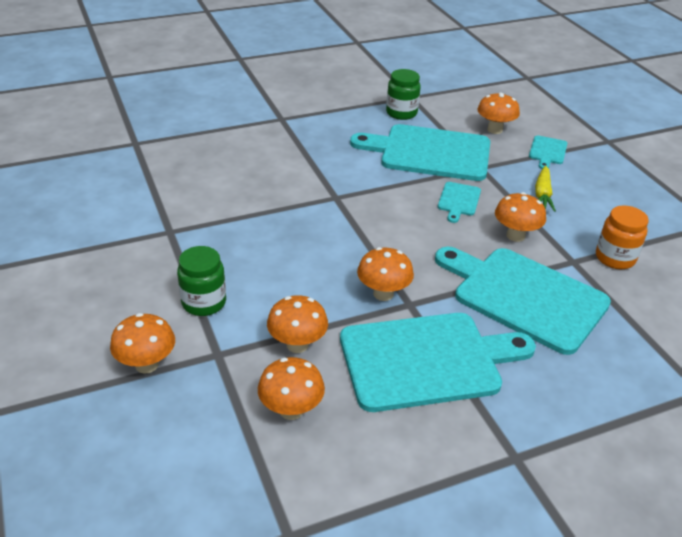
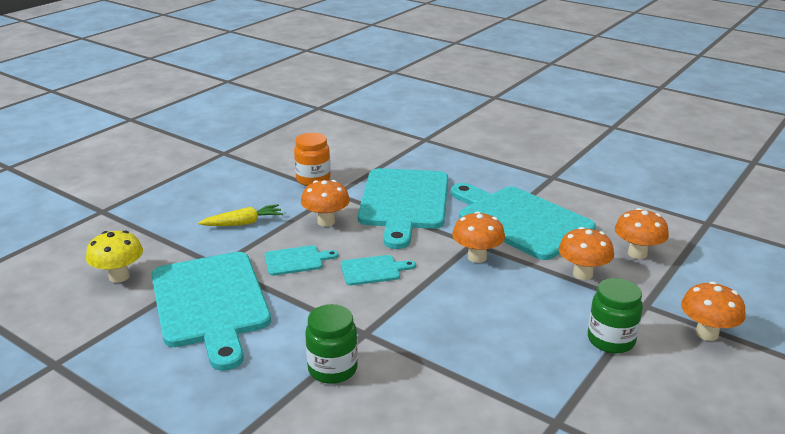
camera: 120 degrees left, 10 degrees down
(401, 113) = (115, 355): green jar -> green jar (332, 369)
(494, 130) = (119, 276): orange mushroom -> yellow mushroom
(547, 151) = (151, 236): turquoise cutting board -> turquoise cutting board (373, 270)

